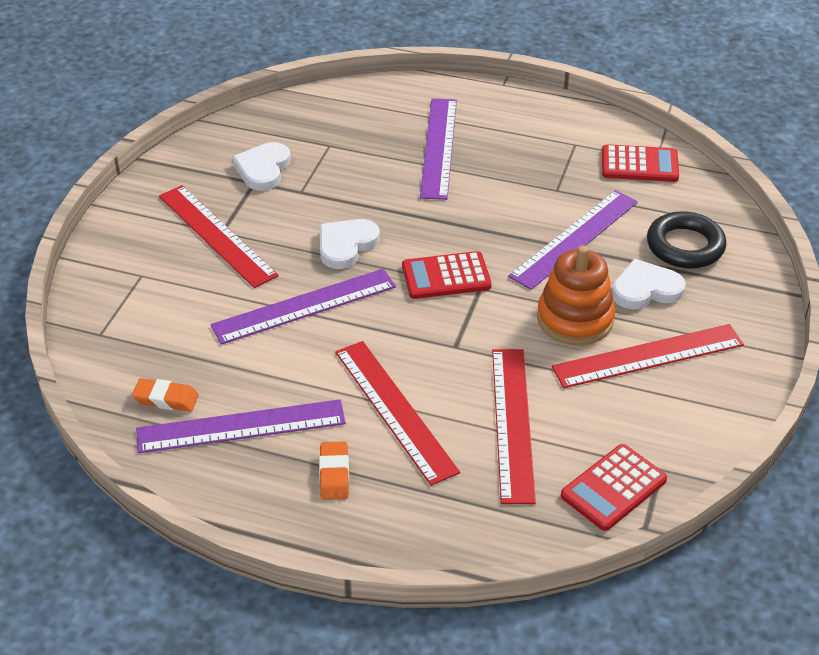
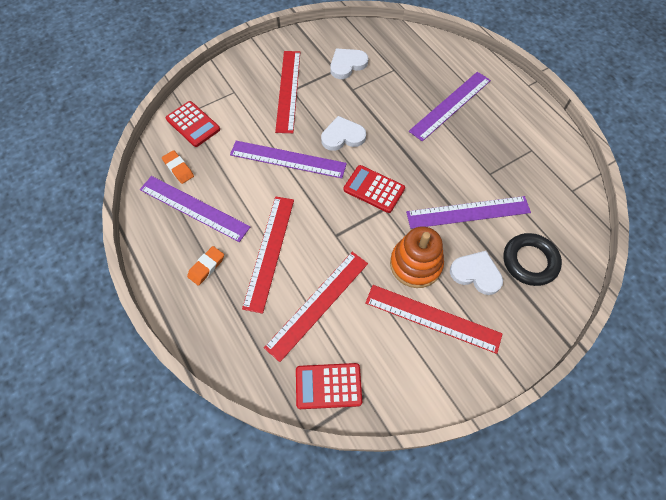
camera: 40 degrees right, 20 degrees up
(639, 165) = (558, 188): red calculator -> red calculator (193, 124)

